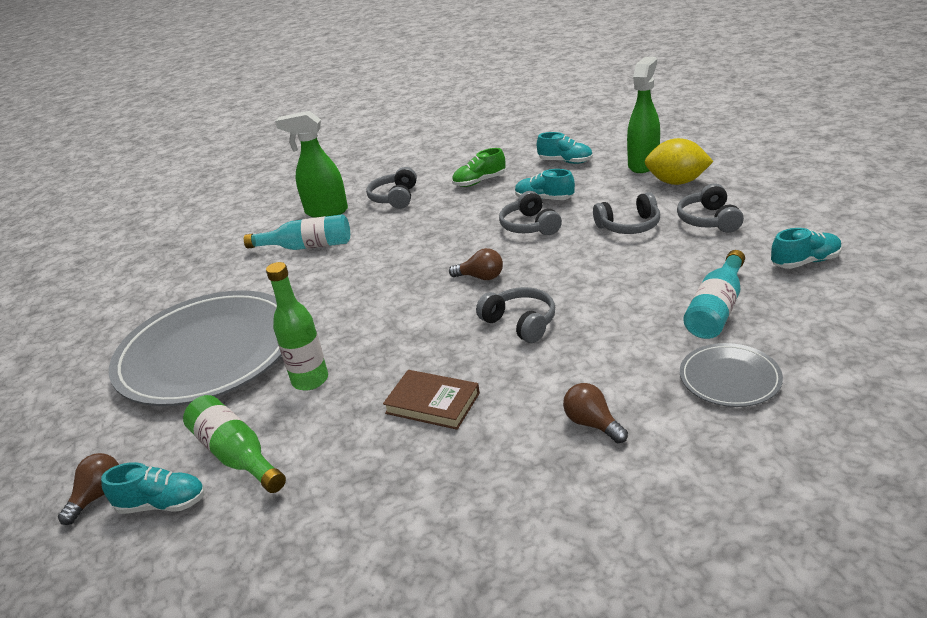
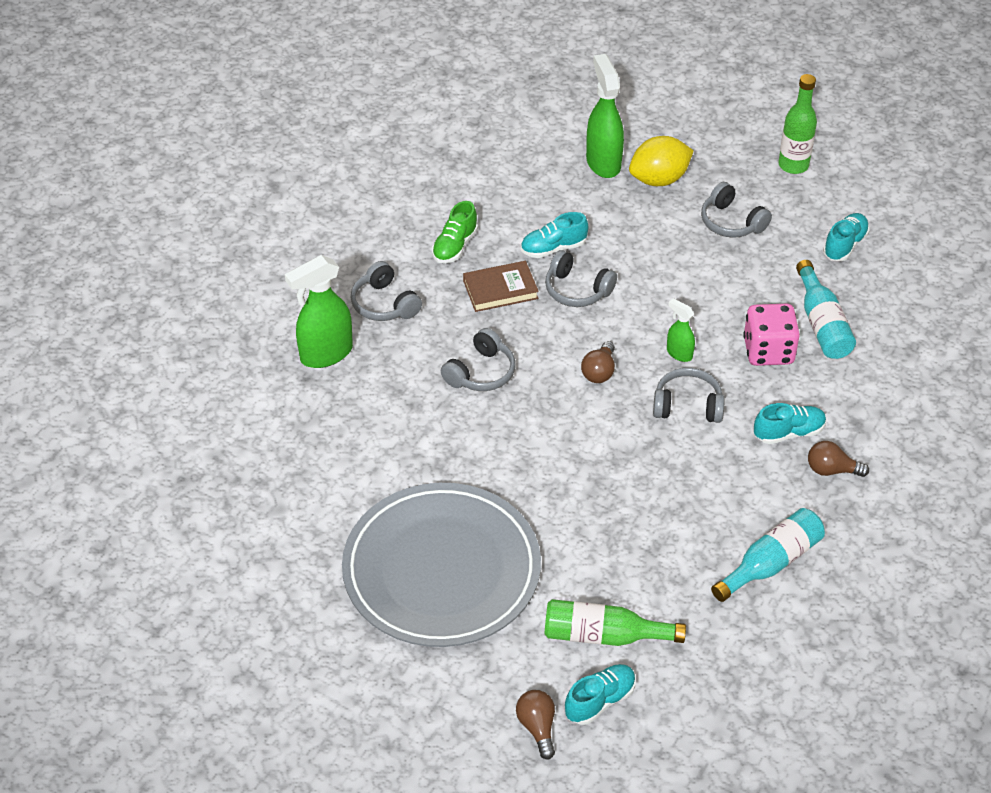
camera: 45 degrees left, 15 degrees up
(307, 246) = (370, 409): turquoise bottle -> turquoise bottle (771, 563)
(310, 380) = (577, 545): green bottle -> green bottle (793, 165)
(432, 403) = (702, 513): brown book -> brown book (500, 289)
(481, 277) = (599, 371): brown light bulb -> brown light bulb turned 135 degrees clockwise
(558, 287) = (679, 353): none -> green spray bottle
(565, 162) = (518, 184): turquoise shoe -> turquoise shoe (788, 432)
(629, 226) = (669, 255): grey headphones -> grey headphones (481, 372)
(639, 311) = (768, 351): none -> pink dice
(729, 378) = (884, 386): grey plate -> none

